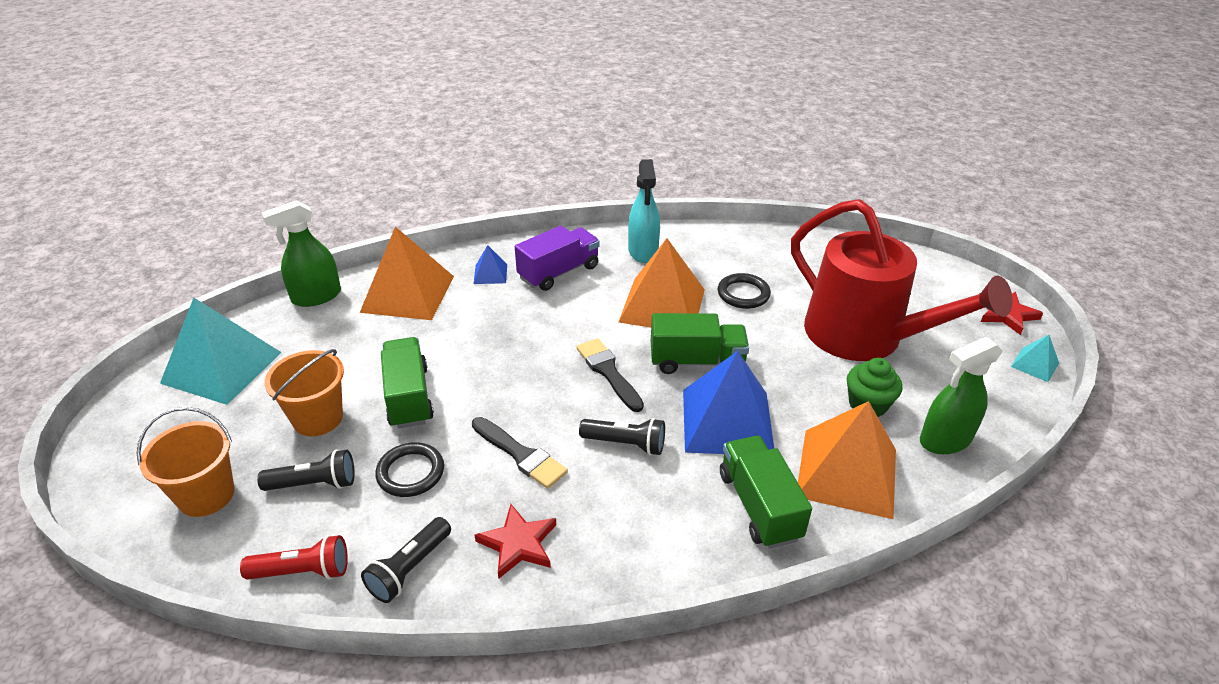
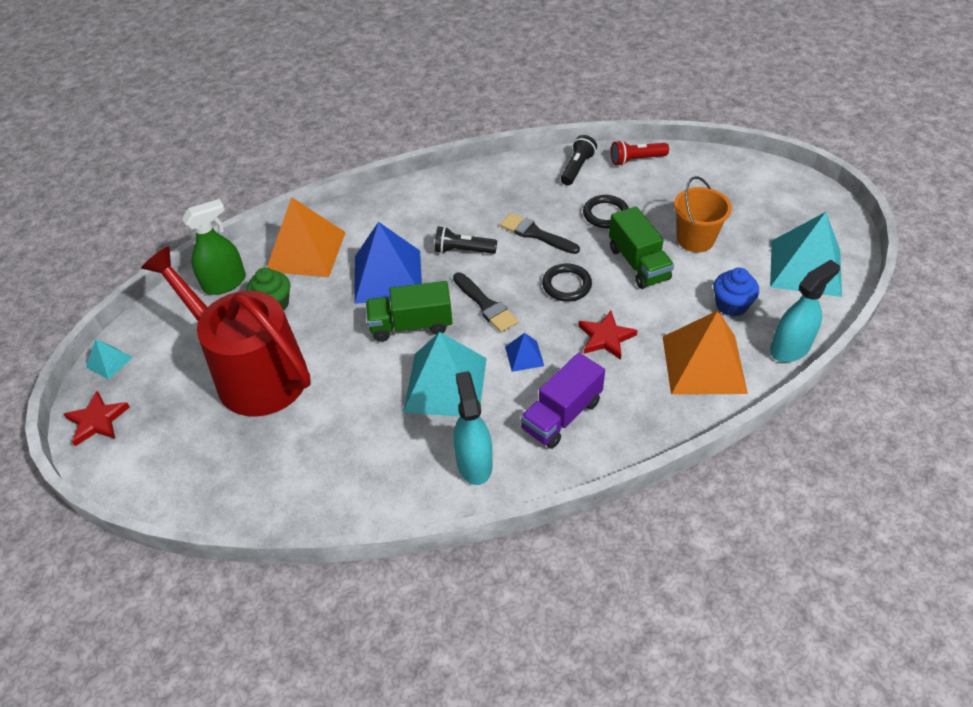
camera: 175 degrees right, 10 degrees up
(206, 495) = (727, 186): orange bucket -> none
(314, 484) = (664, 200): black flashlight -> none
(316, 296) = (790, 348): green spray bottle -> turquoise spray bottle
(339, 339) = (731, 305): none -> blue cupcake
(490, 274) = (634, 403): blue pyramid -> blue pyramid (524, 356)
(518, 543) = (519, 186): red star -> red star (605, 337)
(662, 305) = (445, 384): orange pyramid -> turquoise pyramid
(743, 294) = (362, 411): black ring -> black ring (566, 285)
(759, 506) = (370, 224): green truck -> none

